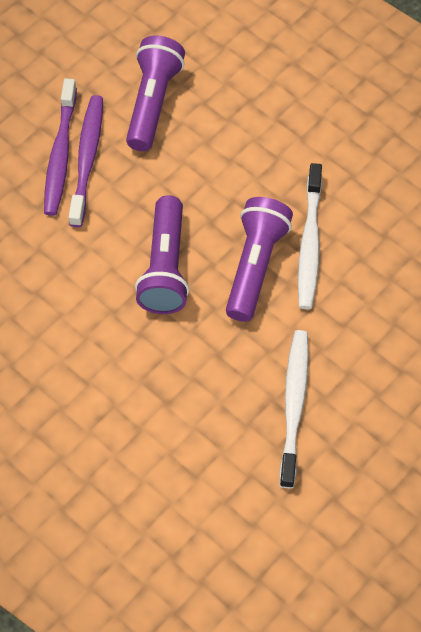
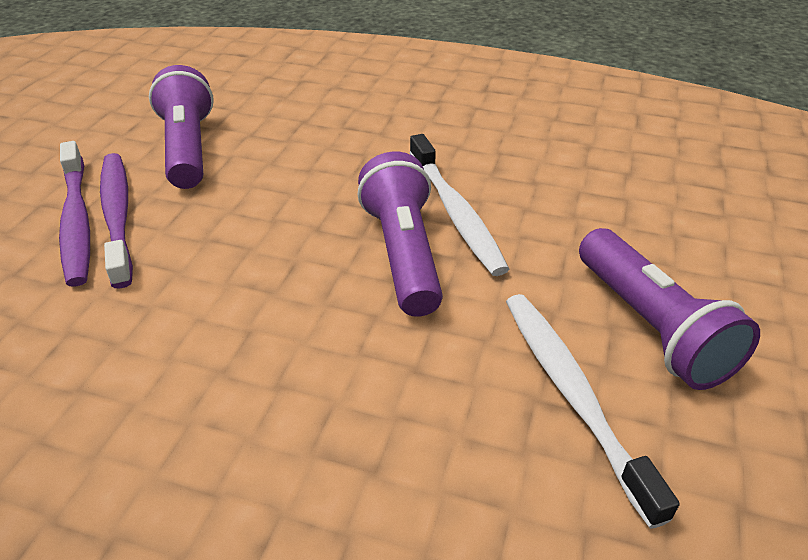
camera: 25 degrees left, 20 degrees down
(165, 268) = (279, 293): purple flashlight -> purple flashlight (651, 327)

